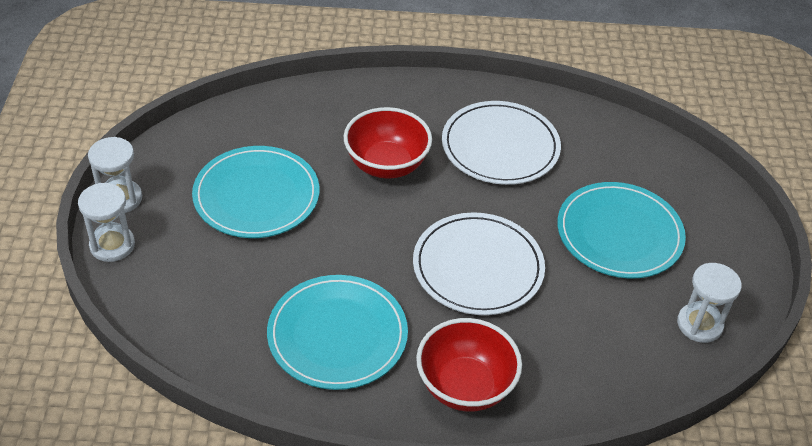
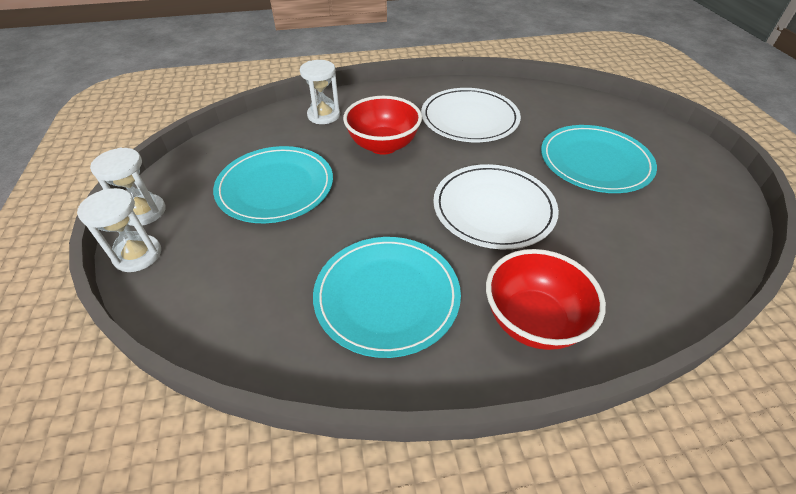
camera: 10 degrees left, 0 degrees up
(699, 324) = (704, 219): white hourglass -> white hourglass (323, 115)

